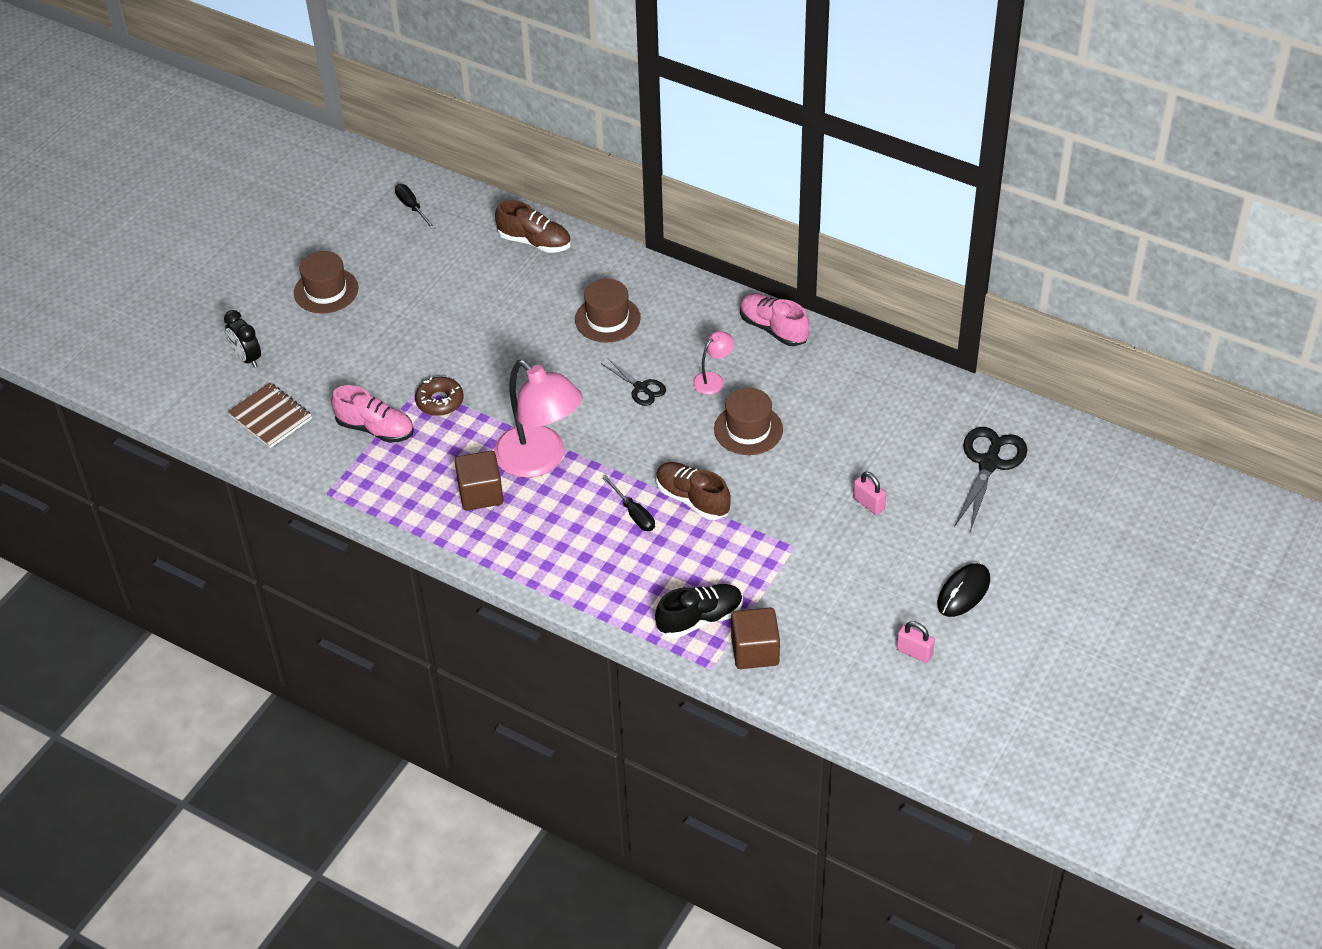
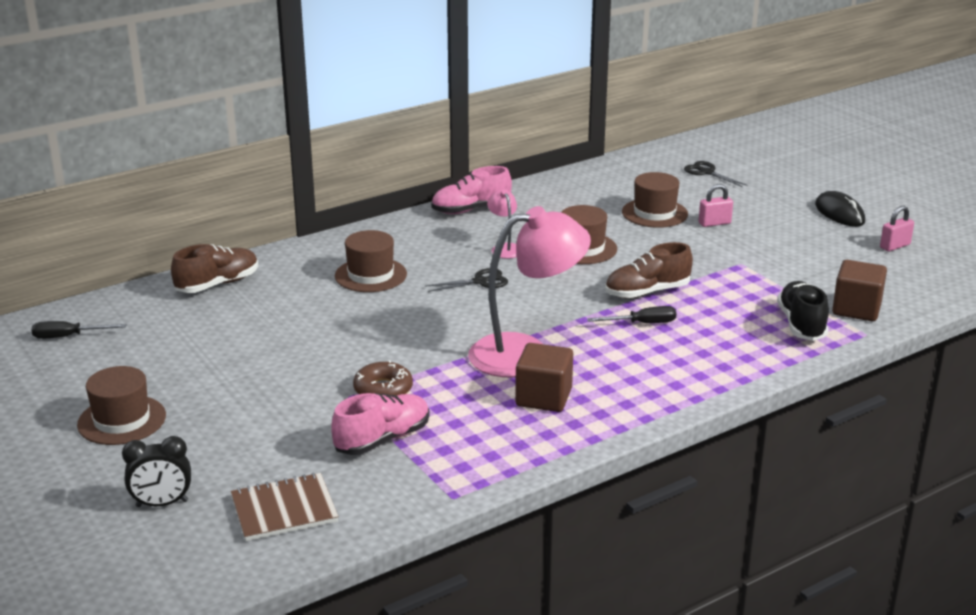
camera: 65 degrees left, 20 degrees down
(859, 454) = (654, 213): none -> brown hat
(989, 463) = (707, 172): black scissors -> black scissors, size x0.58

